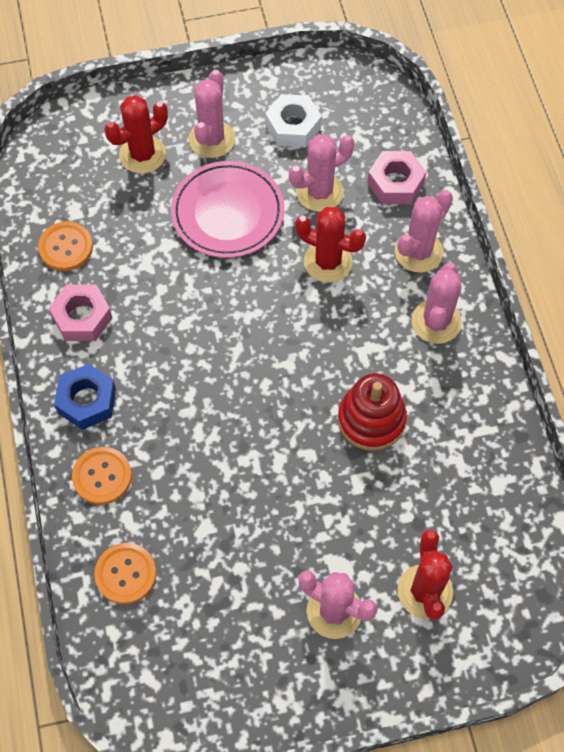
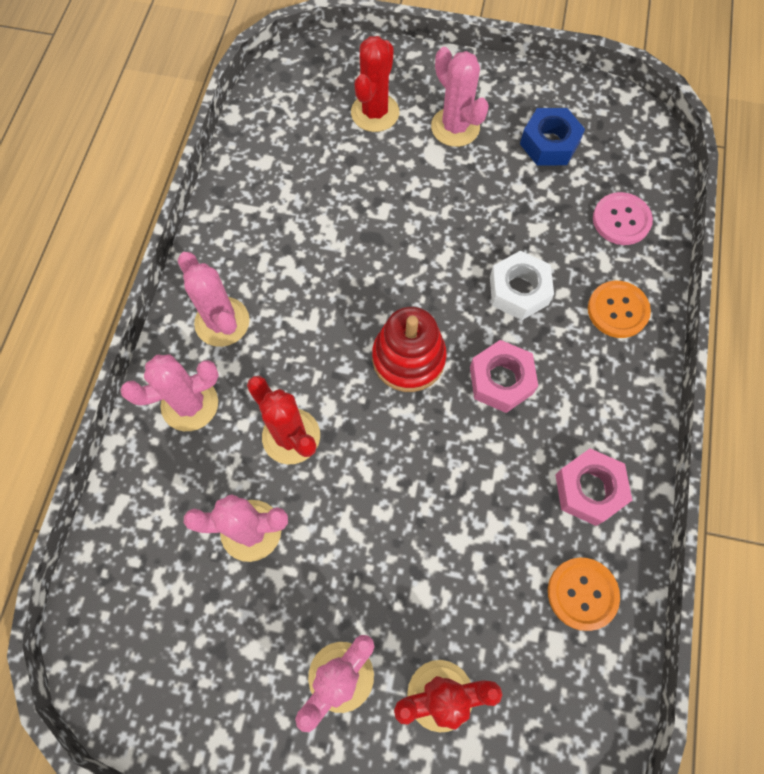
camera: 155 degrees left, 5 degrees up
(87, 401) = (611, 391): blue nut -> blue nut (549, 144)
(125, 574) = (621, 220): orange button -> pink button
(228, 213) = (371, 552): pink plate -> none
(293, 126) = (229, 646): white nut -> white nut (518, 290)
(371, 420) = (340, 257): red stacking toy -> red stacking toy (408, 358)
(395, 183) = (159, 501): pink nut -> pink nut (501, 380)
(436, 322) = (222, 322): pink cactus -> pink cactus turned 75 degrees counterclockwise

